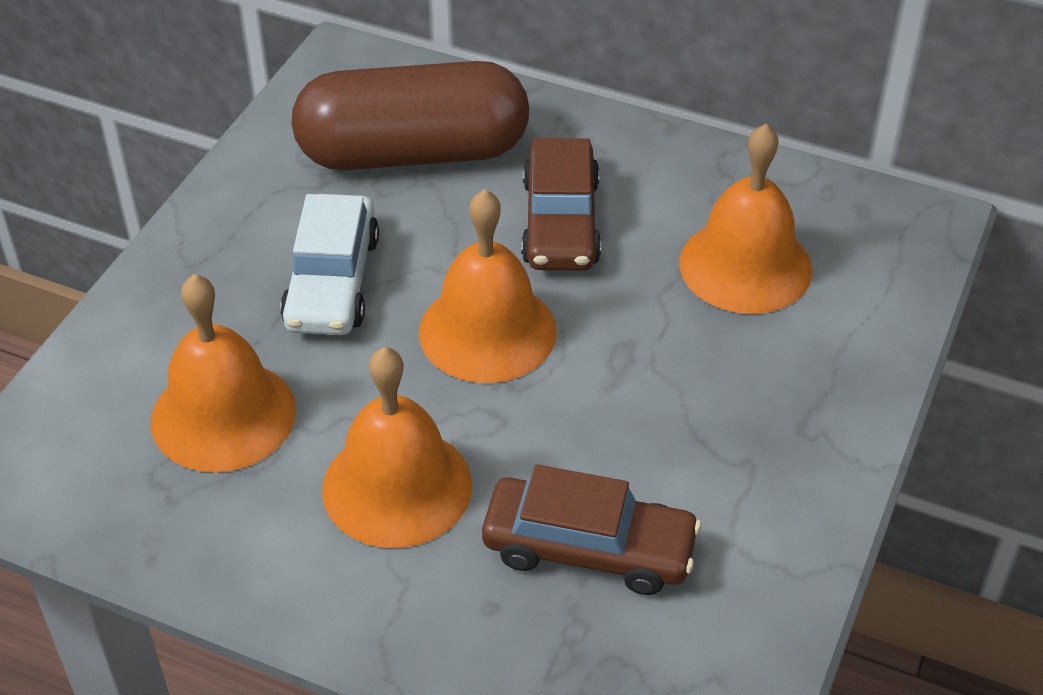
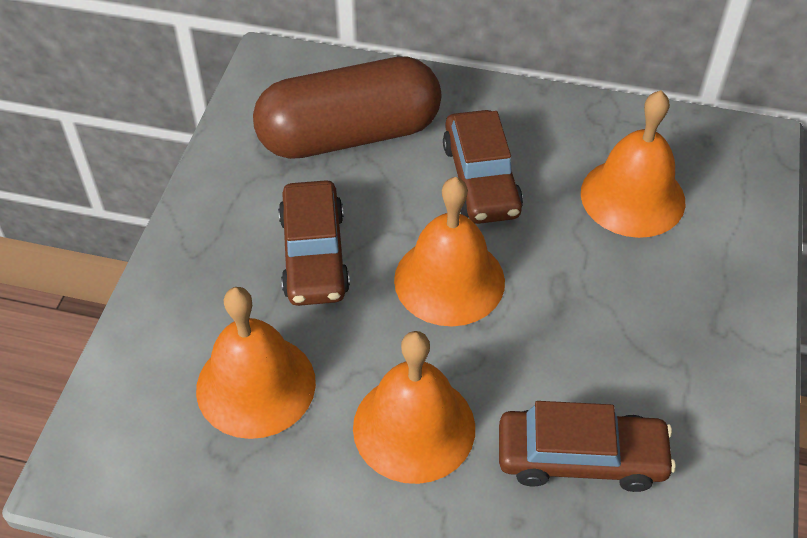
camera: 10 degrees left, 5 degrees up
(332, 281) = (314, 254): white car -> brown car

